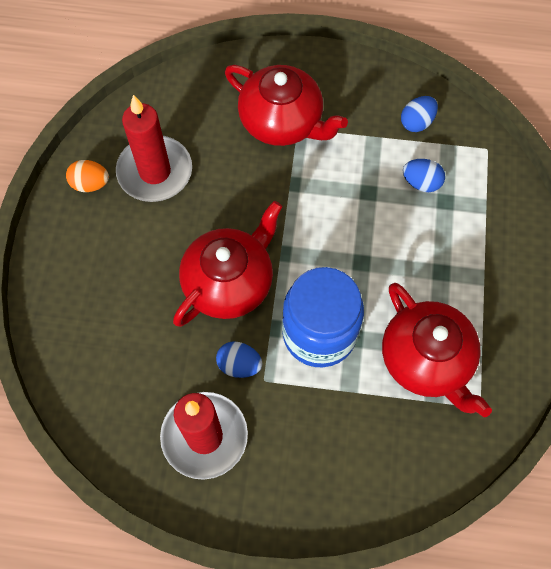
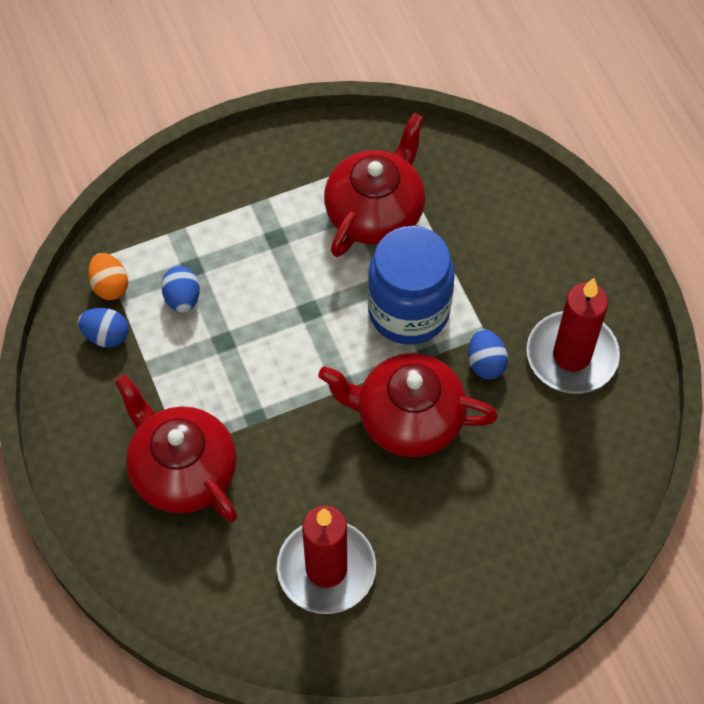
camera: 120 degrees left, 5 degrees down
(90, 184) = (384, 630): orange egg -> orange egg (110, 286)
(282, 122) = (182, 470): red teapot -> red teapot turned 45 degrees counterclockwise

